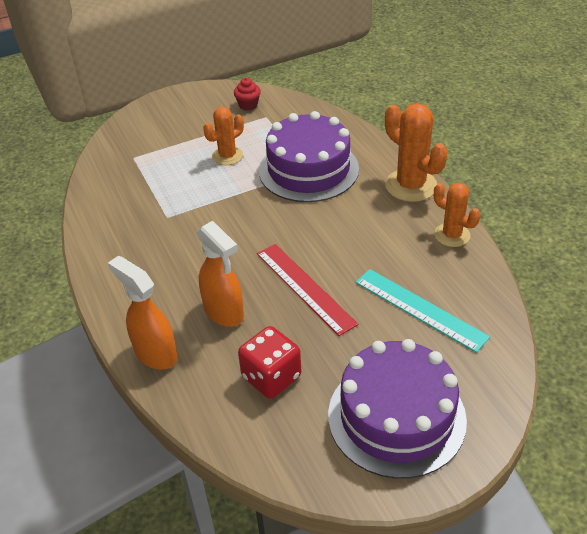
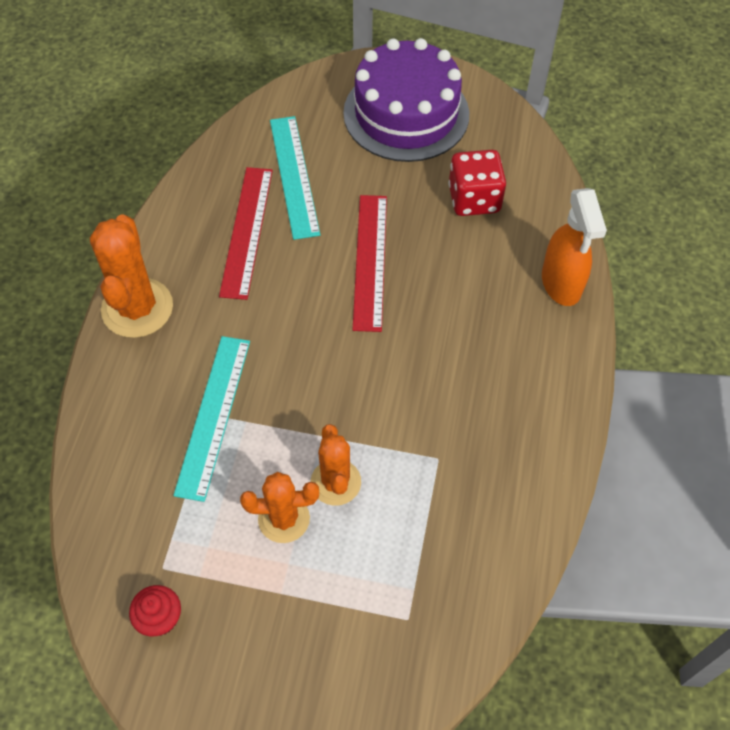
camera: 145 degrees left, 15 degrees up
(224, 312) = (467, 285): orange spray bottle -> none
(308, 169) = (213, 415): purple cake -> turquoise ruler
(404, 256) = (246, 231): none -> red ruler
(452, 235) = (177, 223): orange cactus -> orange cactus (335, 482)

